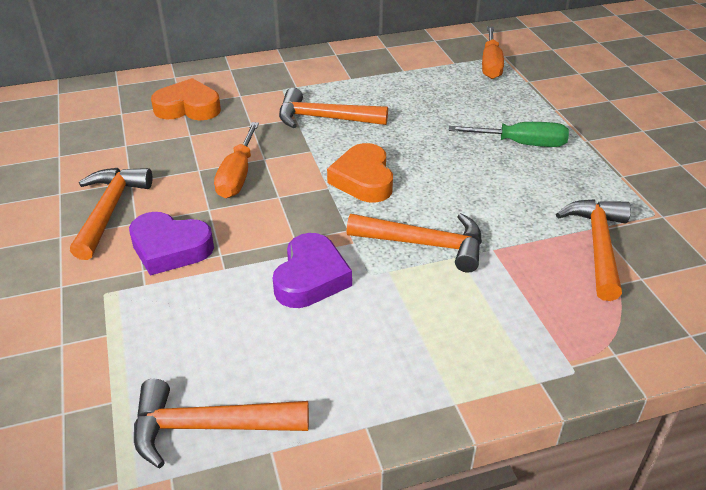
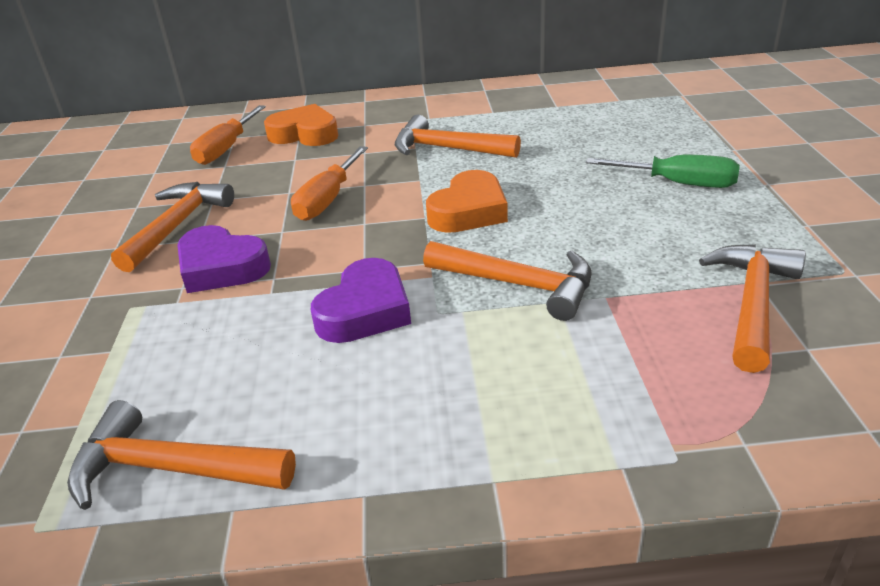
camera: 15 degrees right, 5 degrees down
(363, 179) = (469, 211): orange heart -> orange heart turned 150 degrees counterclockwise
(491, 65) = (663, 103): orange screwdriver -> orange screwdriver (226, 149)

